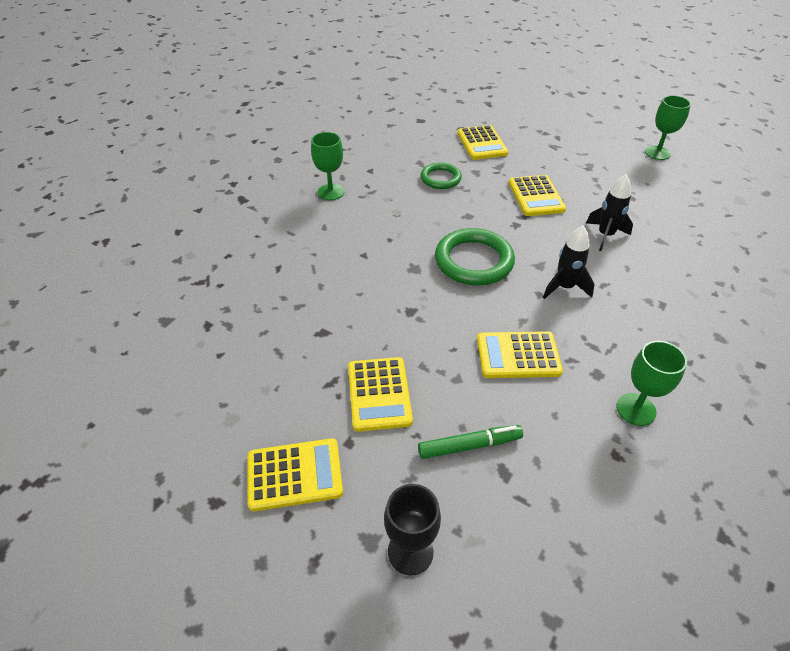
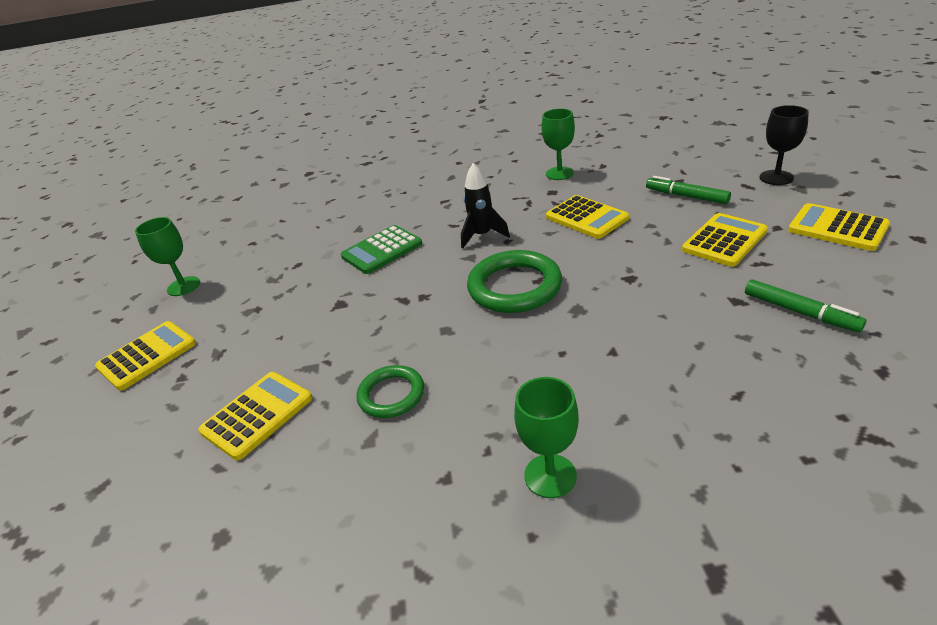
camera: 125 degrees left, 10 degrees down
(275, 345) = (800, 312): none -> green marker
(536, 196) = (354, 310): yellow calculator -> yellow calculator (147, 356)
(605, 235) = (382, 250): black rocket -> green calculator

